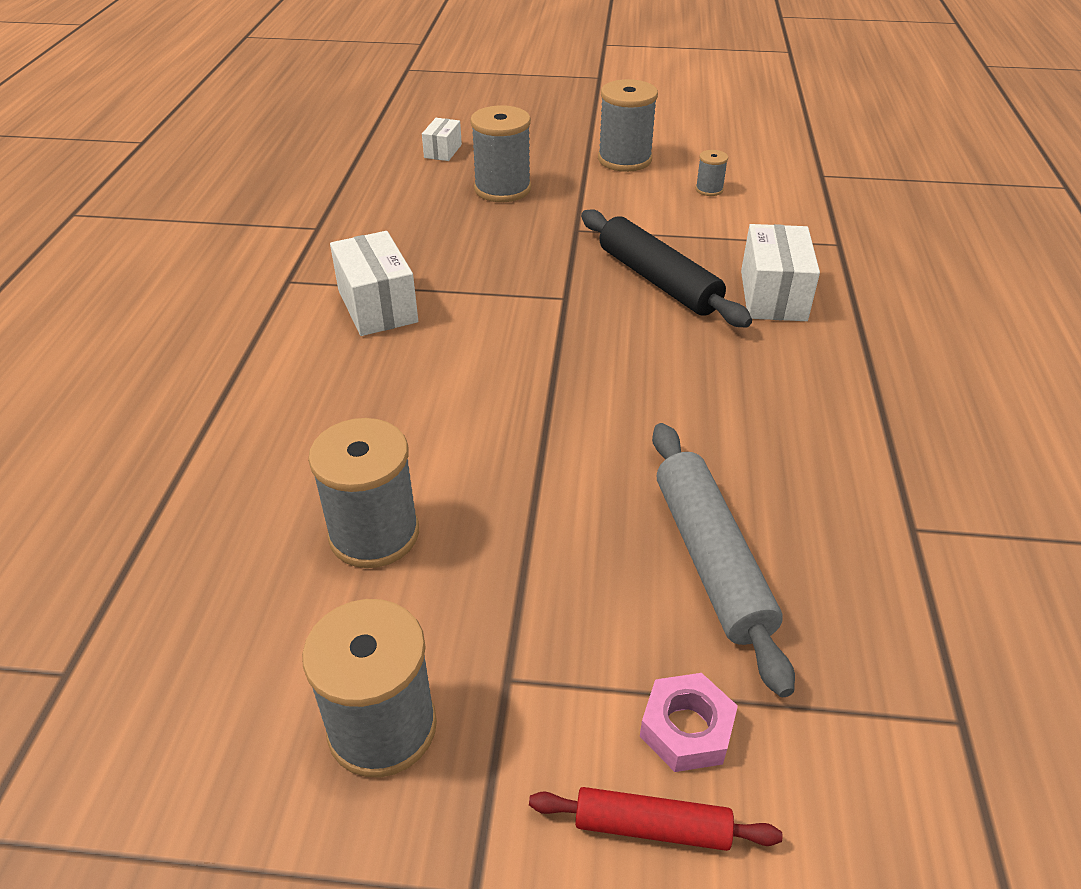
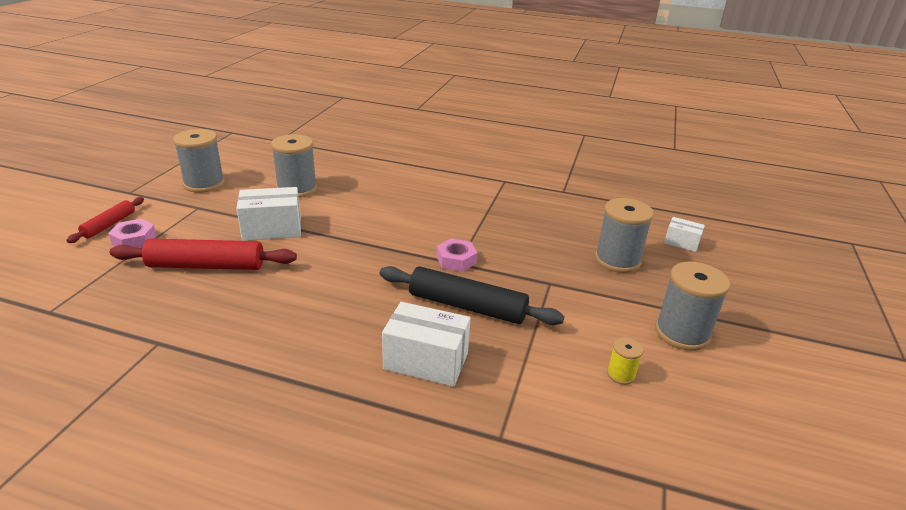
camera: 100 degrees right, 10 degrees down
(377, 306) = (470, 202): white box -> white box (272, 229)
(558, 300) = (456, 260): none -> pink nut
(658, 280) = (467, 306): black rolling pin -> black rolling pin turned 45 degrees clockwise
(709, 189) = (621, 374): grey spool -> yellow spool
(710, 559) = (206, 266): grey rolling pin -> red rolling pin

